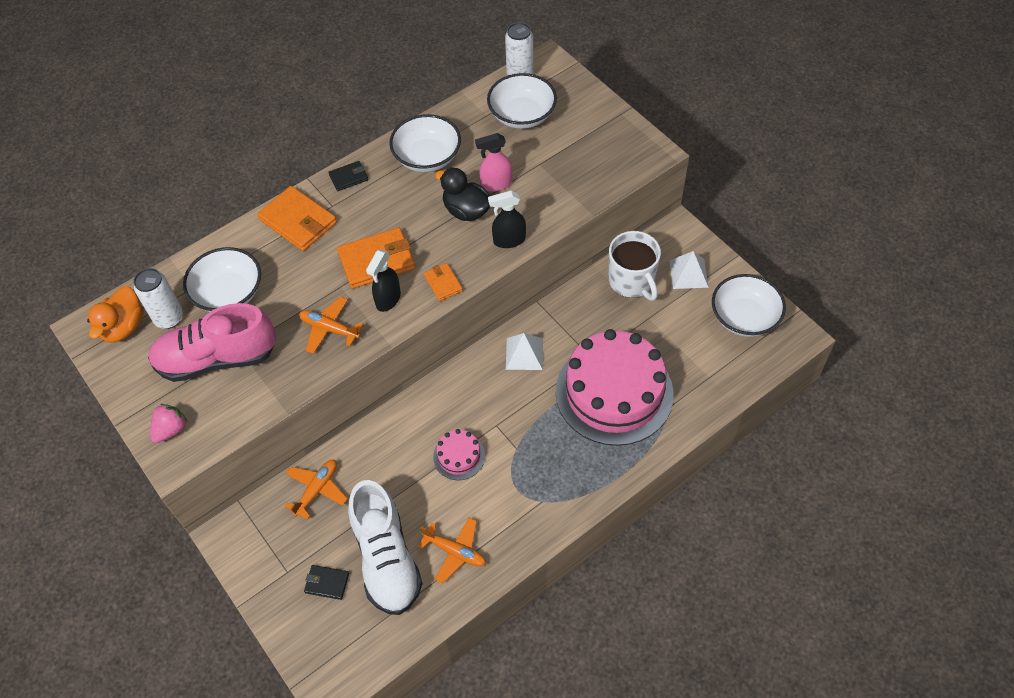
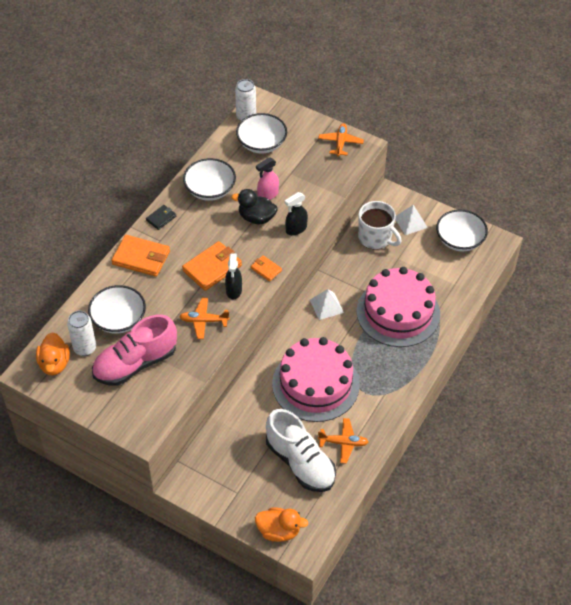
camera: 25 degrees left, 5 degrees down
(171, 430) = (129, 418): pink strawberry -> none
(312, 646) = (279, 531): none -> orange duck
(317, 490) = (230, 436): orange plane -> orange plane (340, 143)
(327, 583) = (268, 490): black wallet -> none
(459, 456) = (315, 384): pink cake -> pink cake, size x2.33

